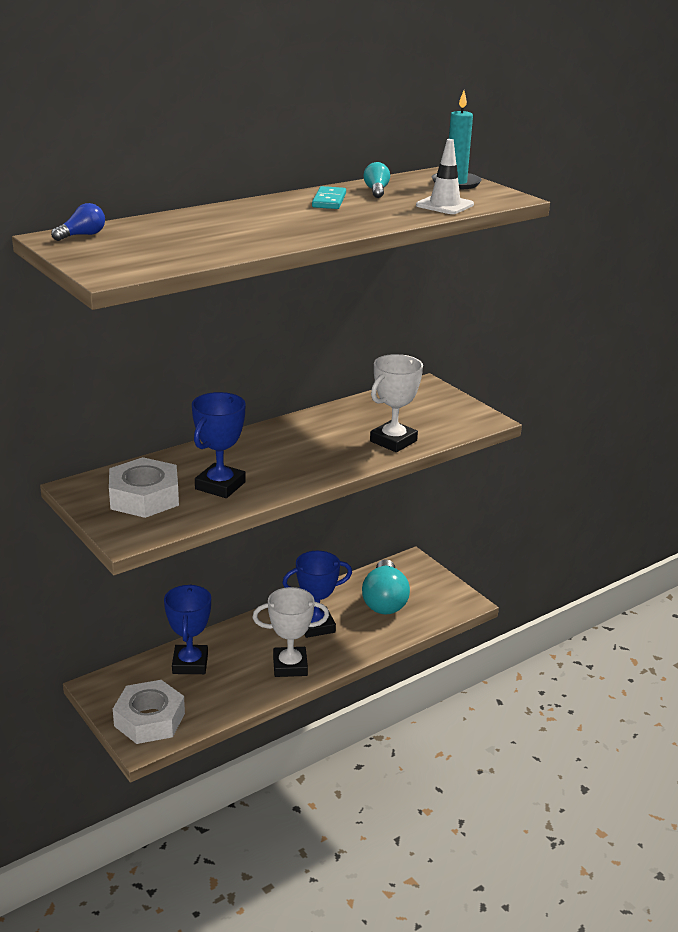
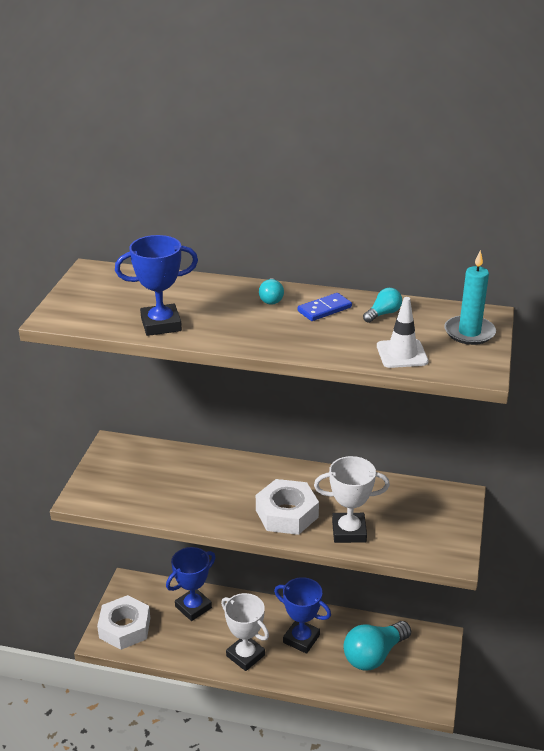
camera: 50 degrees right, 5 degrees up
(82, 235) = (109, 275): blue light bulb -> none
(144, 497) = (132, 475): white nut -> white nut (287, 513)
(220, 486) = (183, 494): blue trophy -> blue trophy (161, 324)
(272, 207) = (271, 299): none -> turquoise light bulb
(329, 201) = (324, 309): turquoise domino -> blue domino

